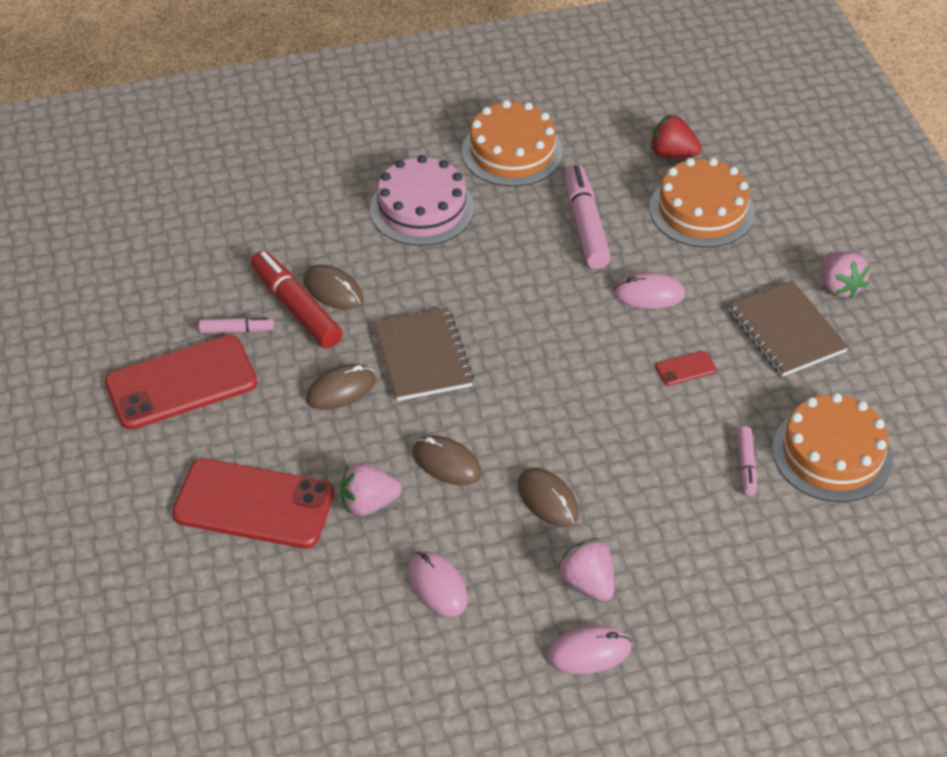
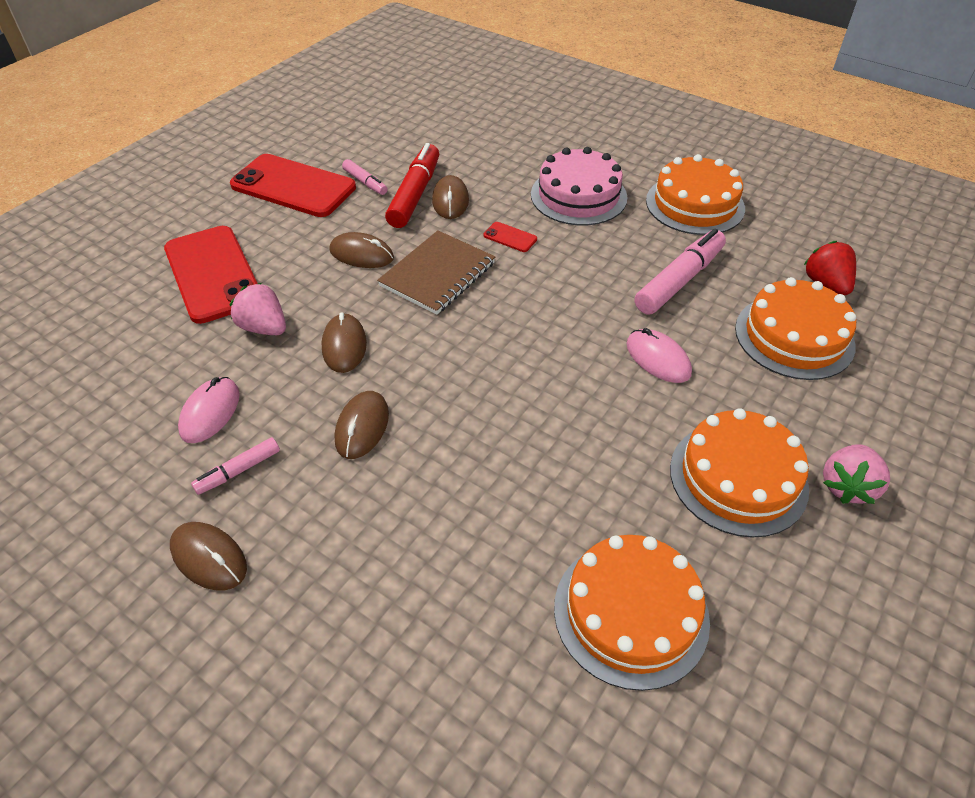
camera: 50 degrees right, 0 degrees up
(587, 583) = (290, 508): pink strawberry -> none
(589, 652) = (209, 557): pink mouse -> brown mouse
(685, 368) = (605, 431): red phone -> red phone (510, 237)
(746, 465) = (540, 546): pink marker -> pink marker (238, 471)
(786, 331) = (738, 477): brown notebook -> orange cake

